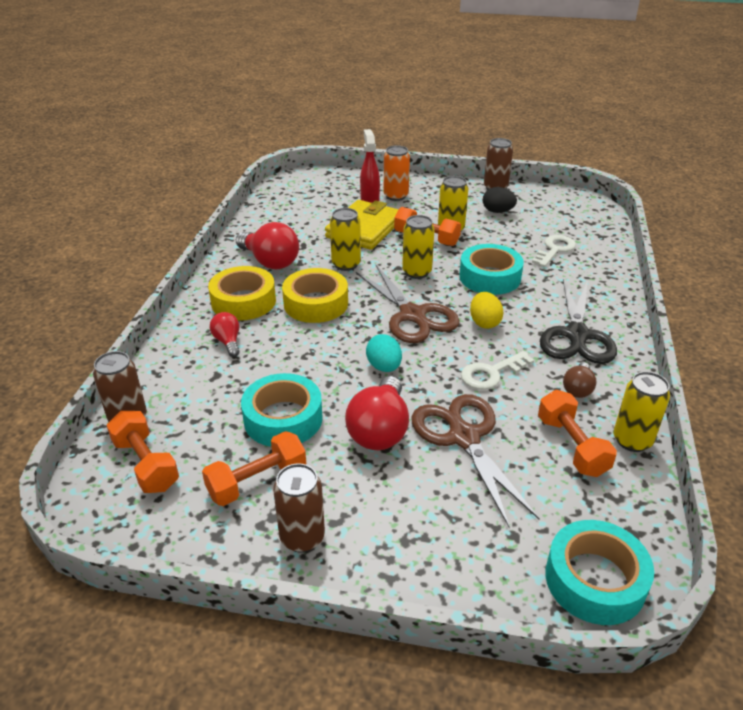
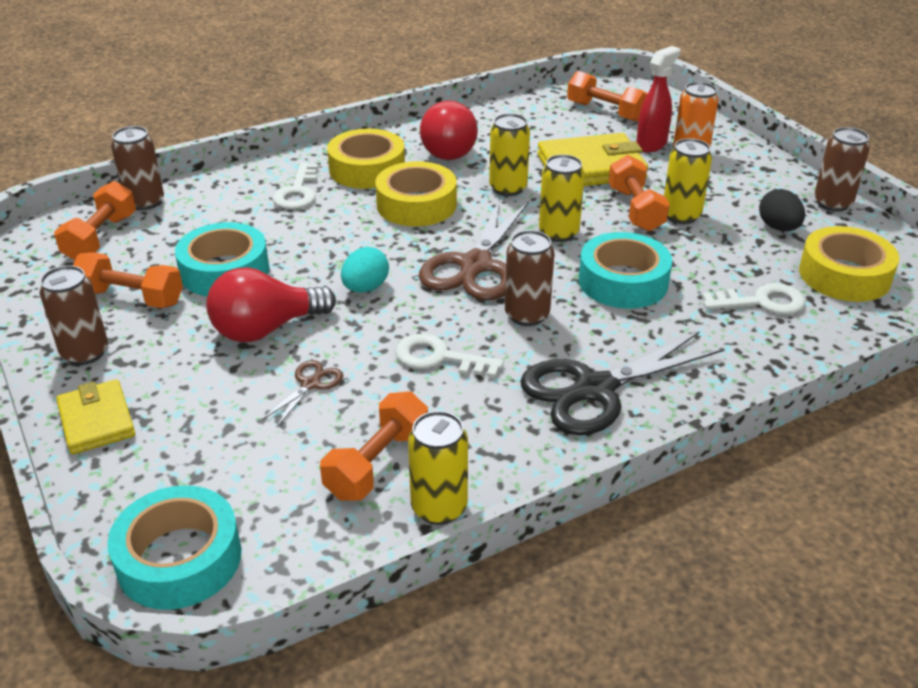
camera: 50 degrees right, 0 degrees up
(228, 342) = (298, 192): red light bulb -> white key
(312, 195) = (605, 111): none -> orange dumbbell
(399, 564) = (96, 421): none -> yellow wallet
(464, 438) = (310, 384): brown scissors -> brown scissors, size x0.46
(484, 322) = (527, 315): yellow egg -> brown can
(558, 218) = (844, 275): none -> yellow tape
(578, 389) = (488, 430): brown light bulb -> none

